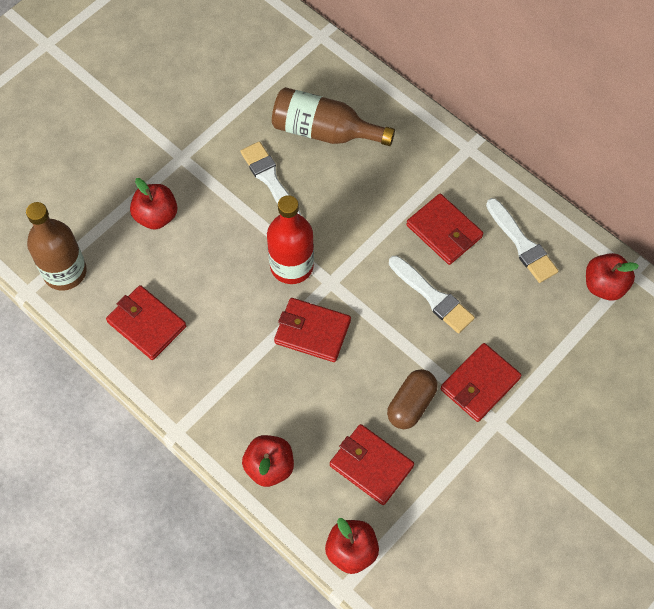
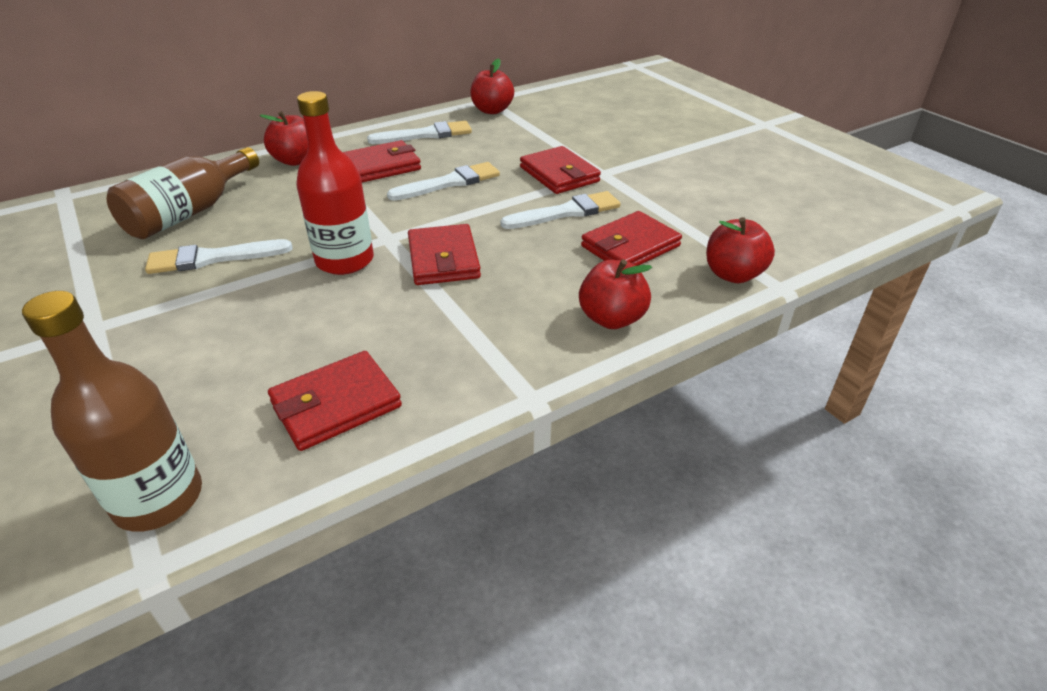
camera: 75 degrees left, 25 degrees down
(156, 216) = (162, 367): red apple -> red apple (295, 160)
(312, 331) = (443, 259): red wallet -> red wallet turned 45 degrees counterclockwise
(411, 404) = (566, 212): brown capsule -> white brush

